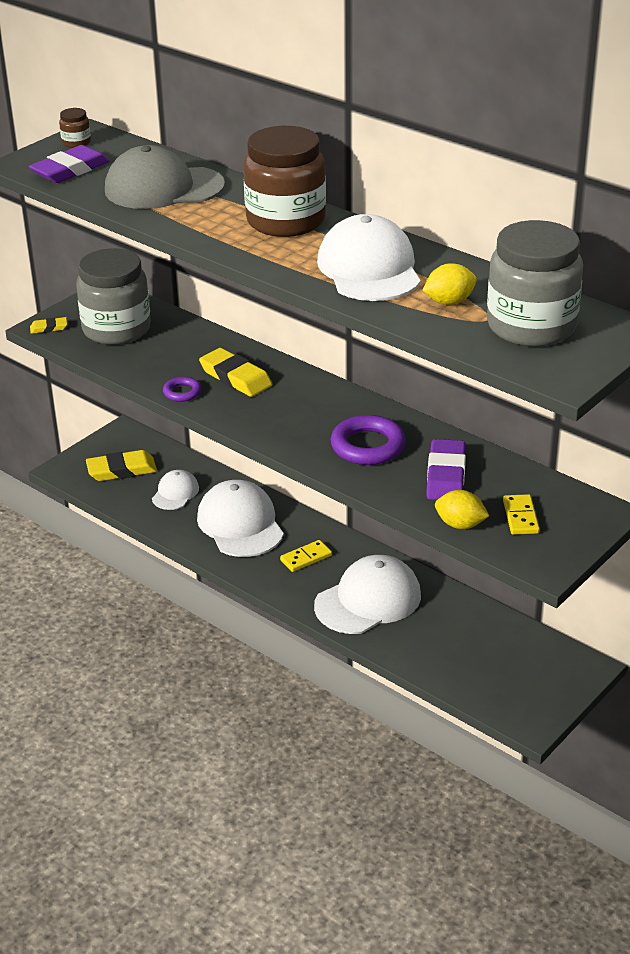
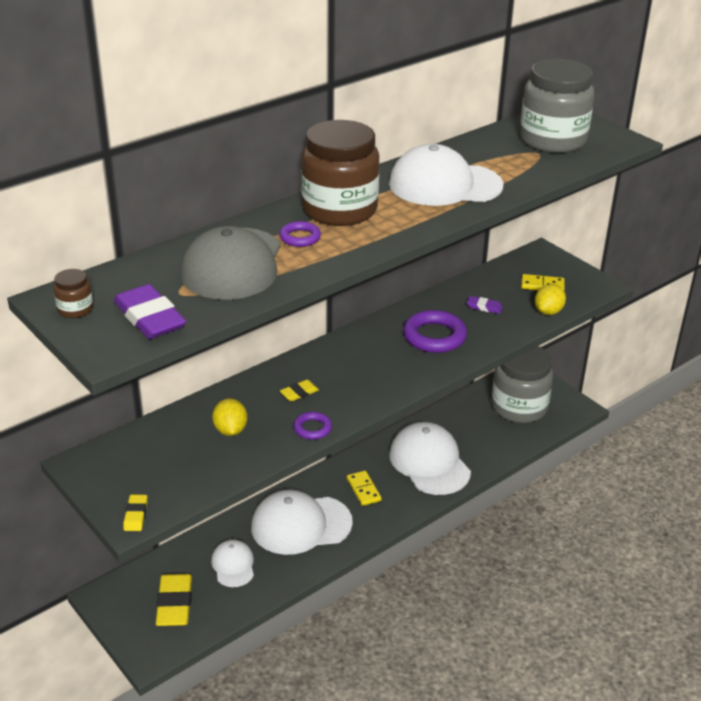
camera: 80 degrees left, 0 degrees up
(116, 329) = (167, 462): grey jar -> grey jar (519, 407)
(175, 493) = (233, 565): white cap -> white cap turned 45 degrees clockwise
(222, 210) = (300, 237): none -> purple ring
(235, 377) = (299, 393): yellow eraser -> yellow eraser, size x0.51
(446, 475) = (484, 307): purple eraser -> purple eraser, size x0.51
(449, 302) = (509, 162): yellow lemon -> yellow lemon (230, 430)

